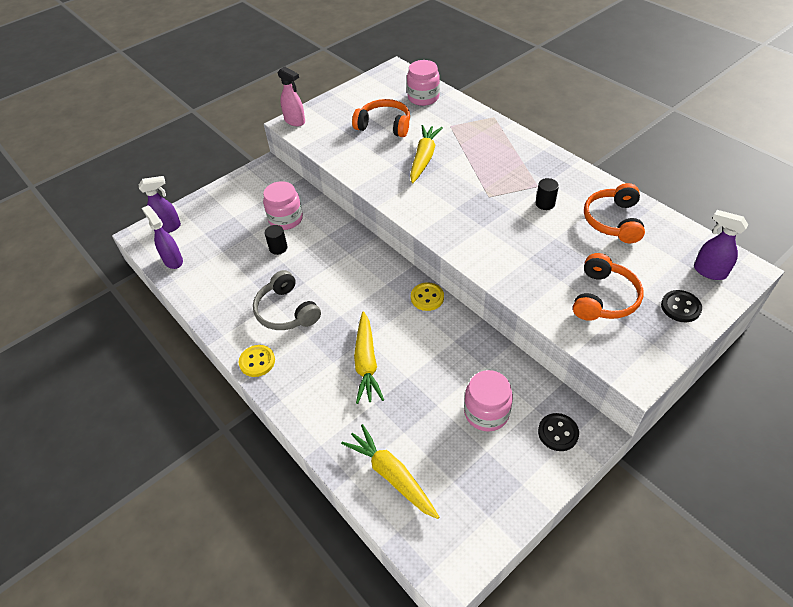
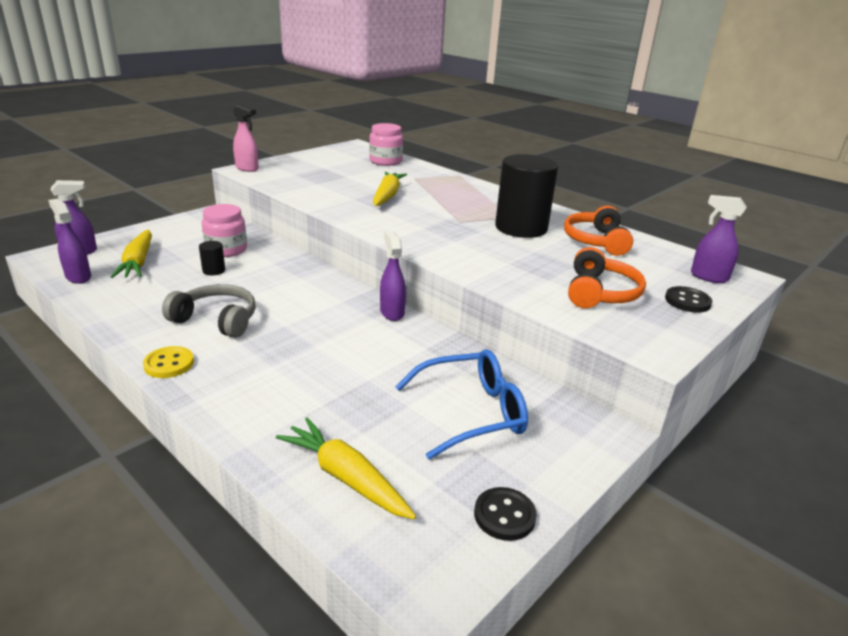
camera: 10 degrees left, 20 degrees down
(287, 311) = (216, 320): grey headphones -> grey headphones turned 150 degrees clockwise
(366, 362) = (315, 366): yellow carrot -> yellow carrot (138, 262)
(384, 126) = (344, 175): orange headphones -> none
(427, 297) = (392, 312): yellow button -> purple spray bottle
(486, 412) = (472, 412): pink jar -> blue glasses
(545, 203) = (521, 228): black cylinder -> black cylinder, size x2.46
(558, 433) = (566, 431): black button -> black button (504, 515)

